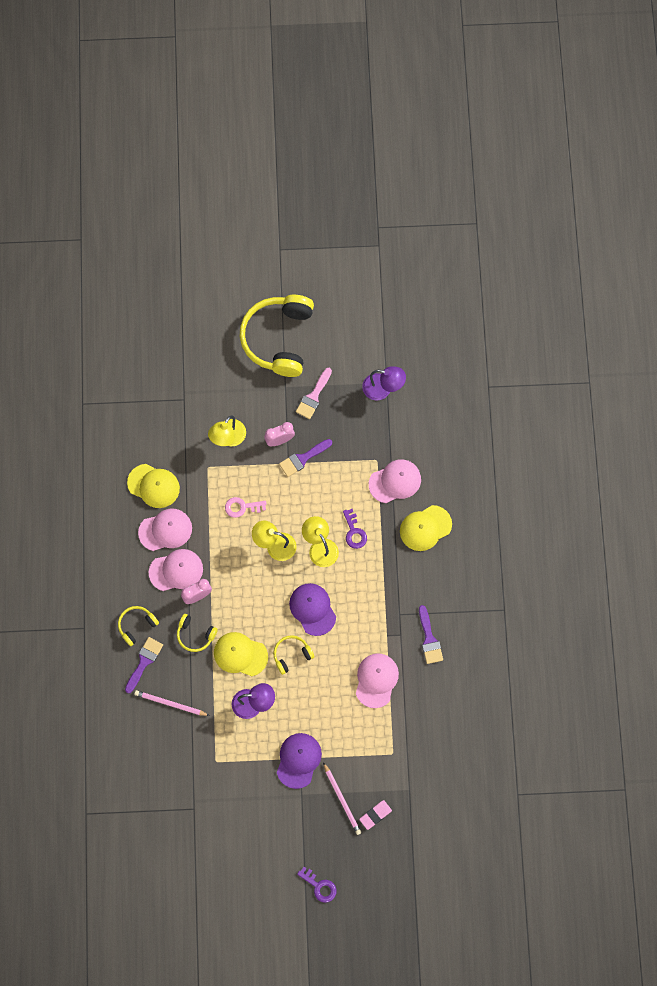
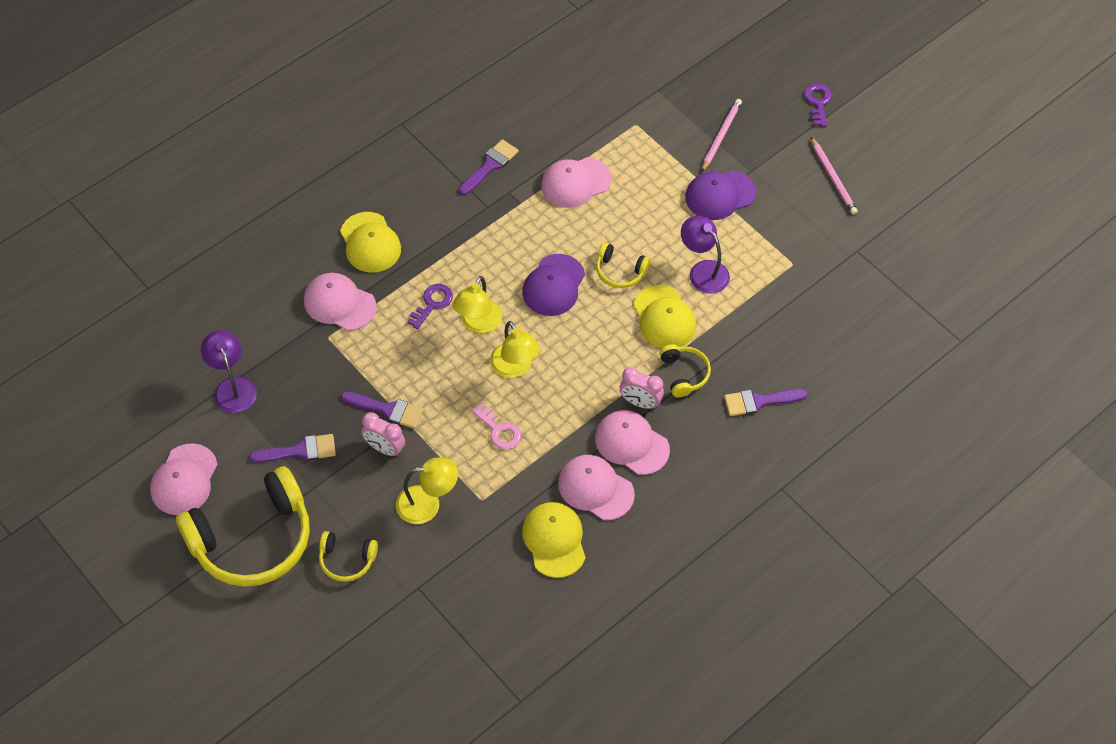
camera: 130 degrees left, 15 degrees down
(136, 625) = (728, 438): yellow headphones -> yellow headphones (347, 560)
(170, 704) = (777, 345): pink pencil -> pink pencil (833, 178)
(313, 396) = (300, 450): pink brush -> purple brush
(342, 328) = (184, 480): none -> pink cap
(375, 815) = (708, 101): pink eraser -> none
(425, 528) = (370, 243): yellow cap -> yellow cap turned 45 degrees clockwise

